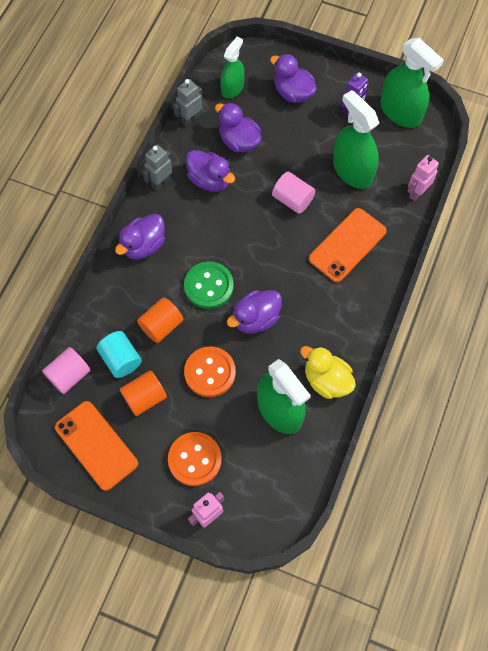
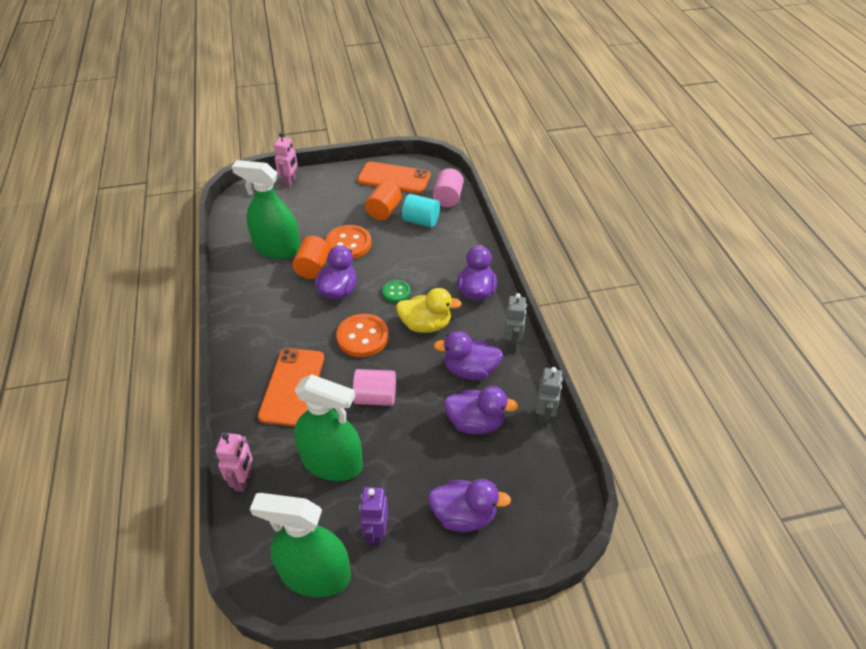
camera: 145 degrees right, 20 degrees down
(161, 326) = (410, 251): orange cylinder -> orange cylinder (313, 268)
(194, 459) = (321, 200): orange button -> orange button (362, 337)
(209, 286) = (396, 292): green button -> green button, size x0.57
(232, 88) = (535, 477): green spray bottle -> none
(326, 380) = (250, 281): yellow duck -> yellow duck (425, 325)

